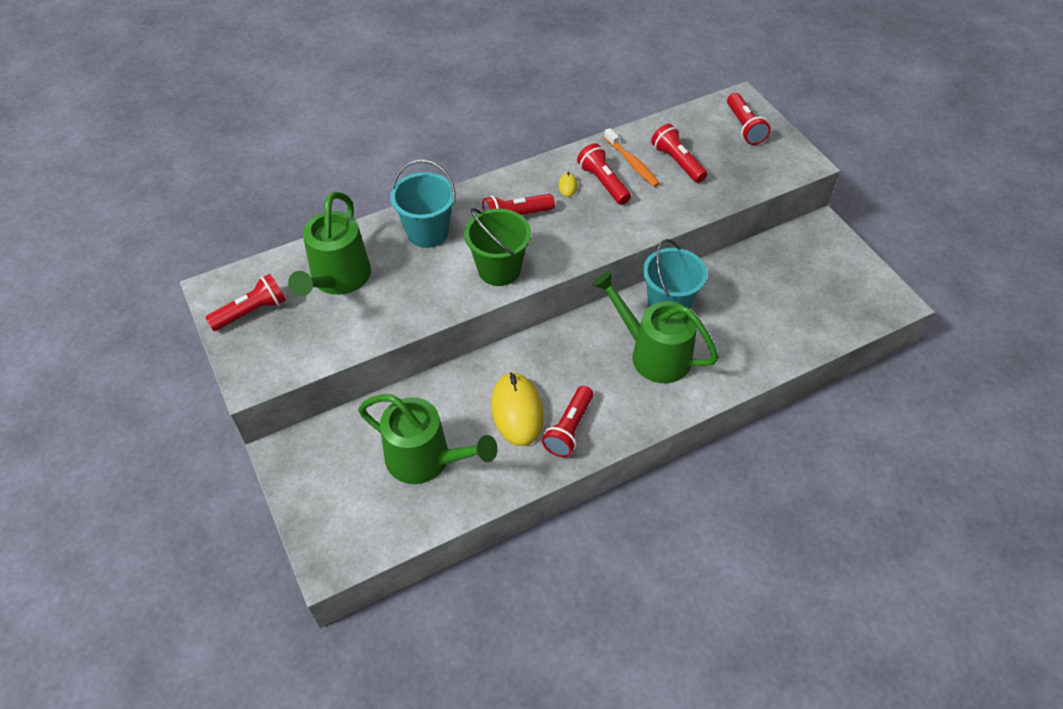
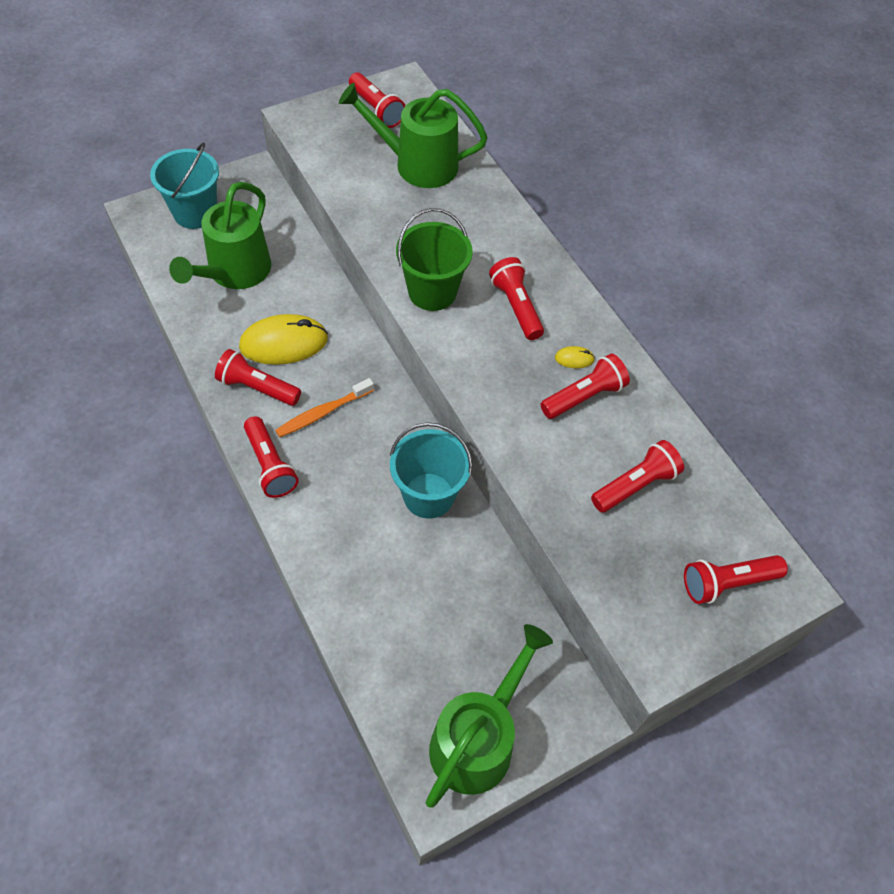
camera: 85 degrees right, 5 degrees up
(427, 232) = (486, 230): turquoise bucket -> turquoise bucket (195, 213)
(632, 163) = (626, 431): orange toothbrush -> orange toothbrush (323, 413)
(651, 413) = (270, 465): none -> red flashlight
(652, 353) = (354, 473): green watering can -> green watering can (478, 739)

